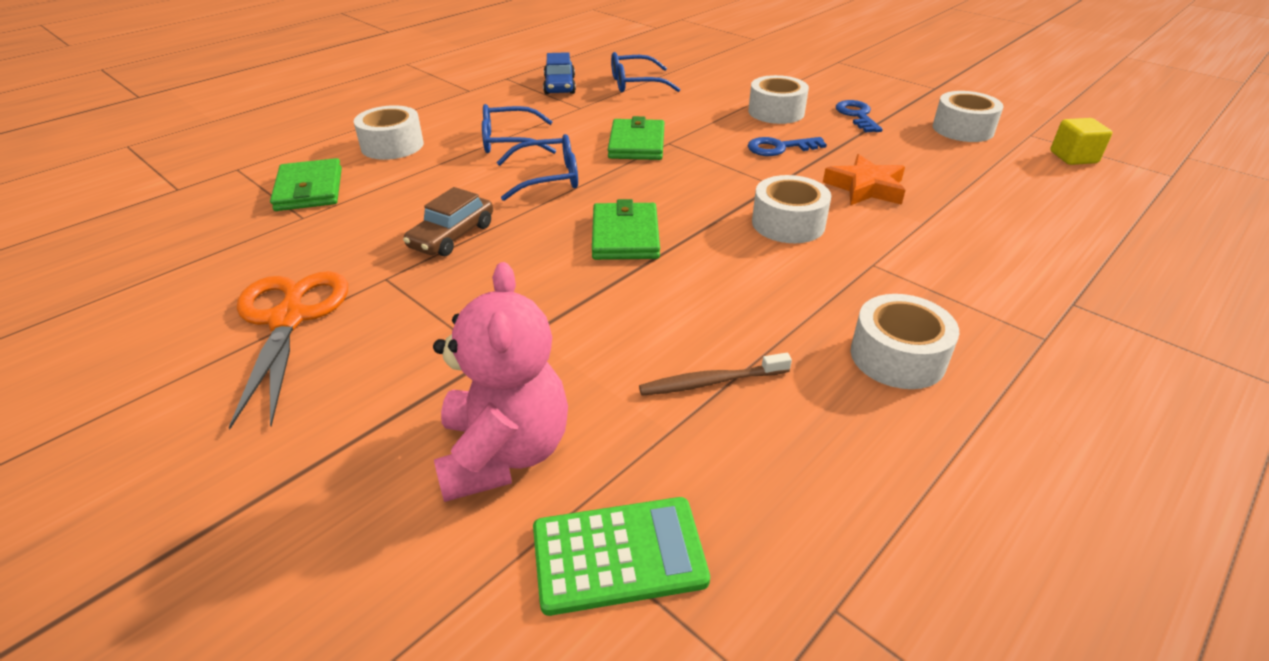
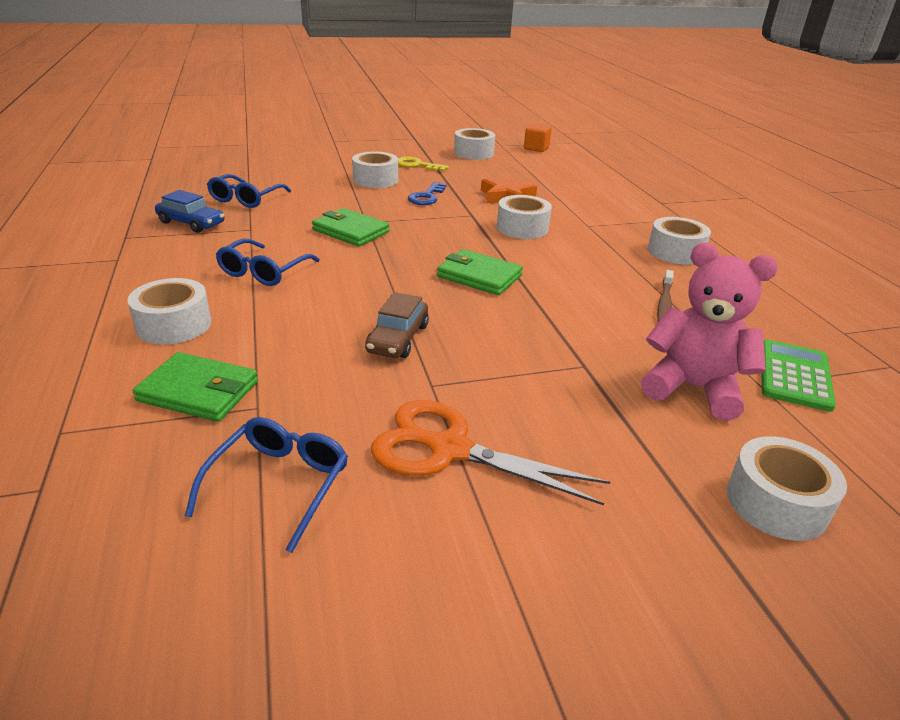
camera: 60 degrees left, 5 degrees down
(290, 574) = (776, 502): none -> white tape
(452, 236) = (398, 338): brown car -> brown car turned 45 degrees clockwise
(548, 178) = (355, 276): blue glasses -> blue glasses (279, 484)
(857, 115) = (417, 165): blue key -> yellow key
(1073, 157) = (536, 148): yellow cube -> orange cube

